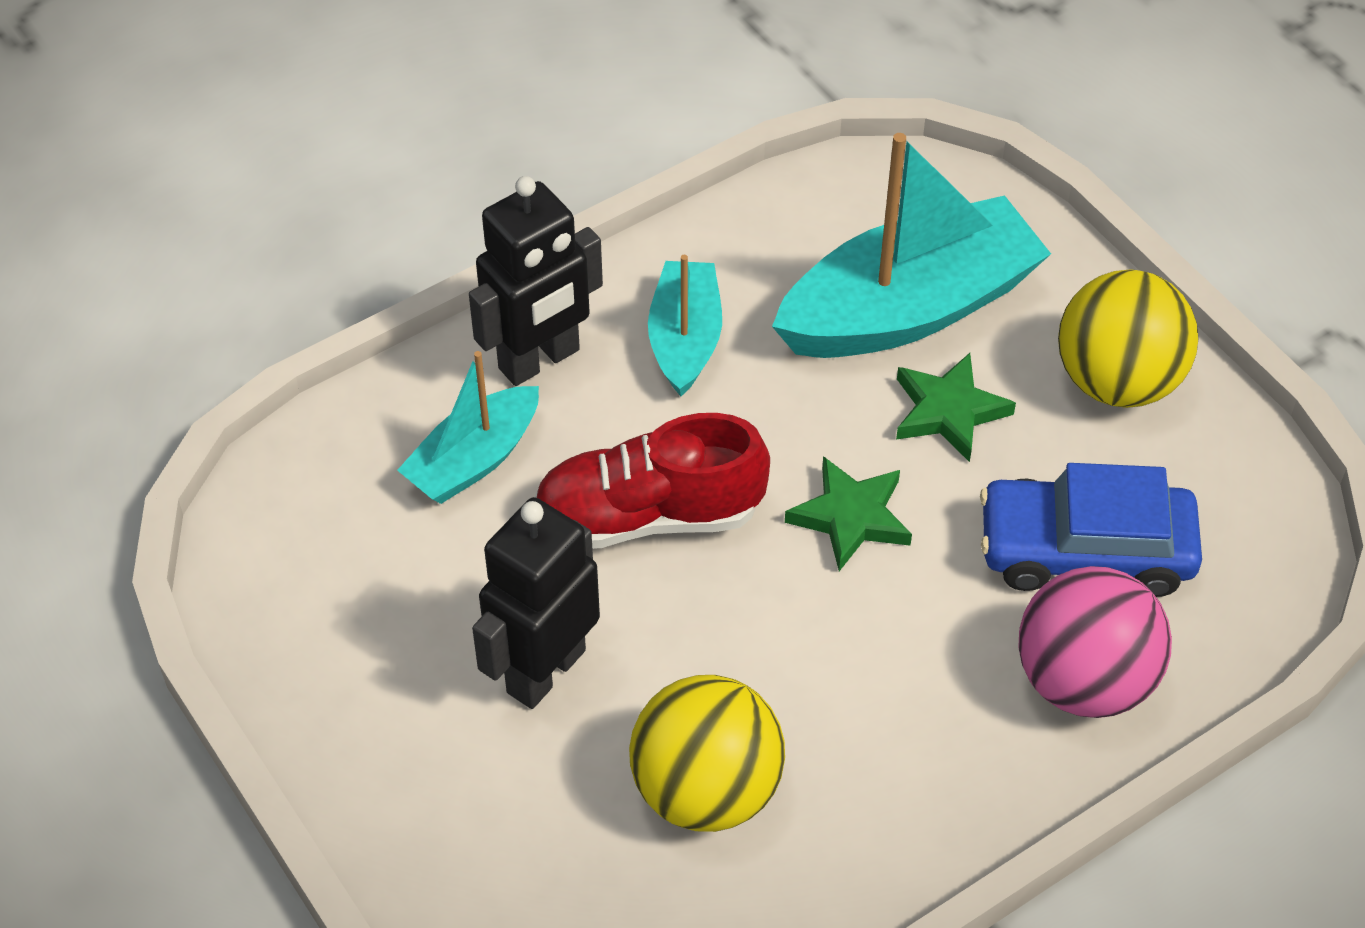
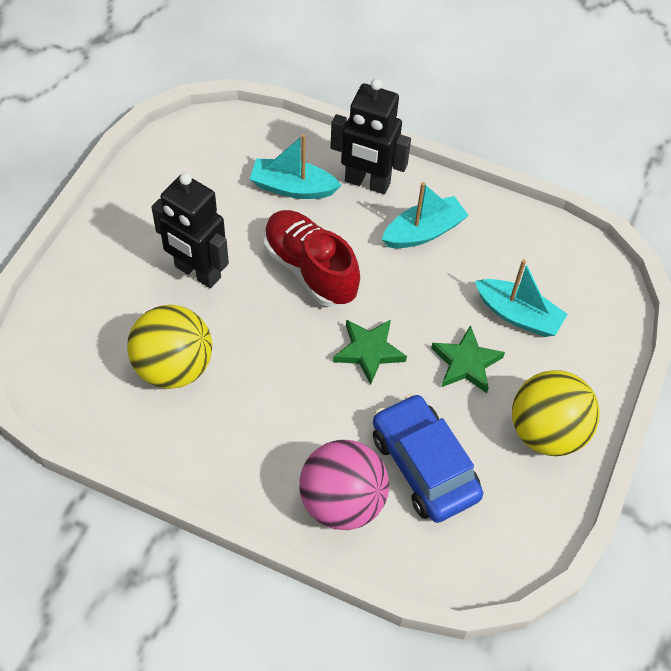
camera: 55 degrees right, 5 degrees up
(545, 670) = (197, 272): black robot -> black robot turned 150 degrees counterclockwise
(909, 308) = (518, 315): turquoise boat -> turquoise boat, size x0.56

